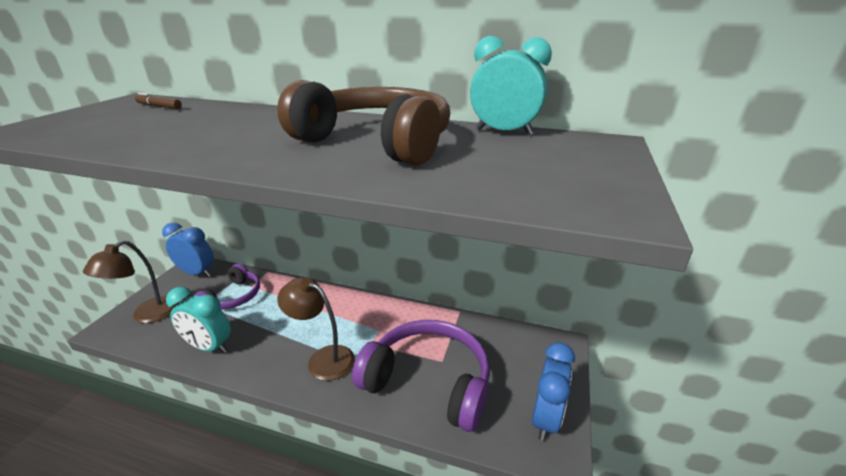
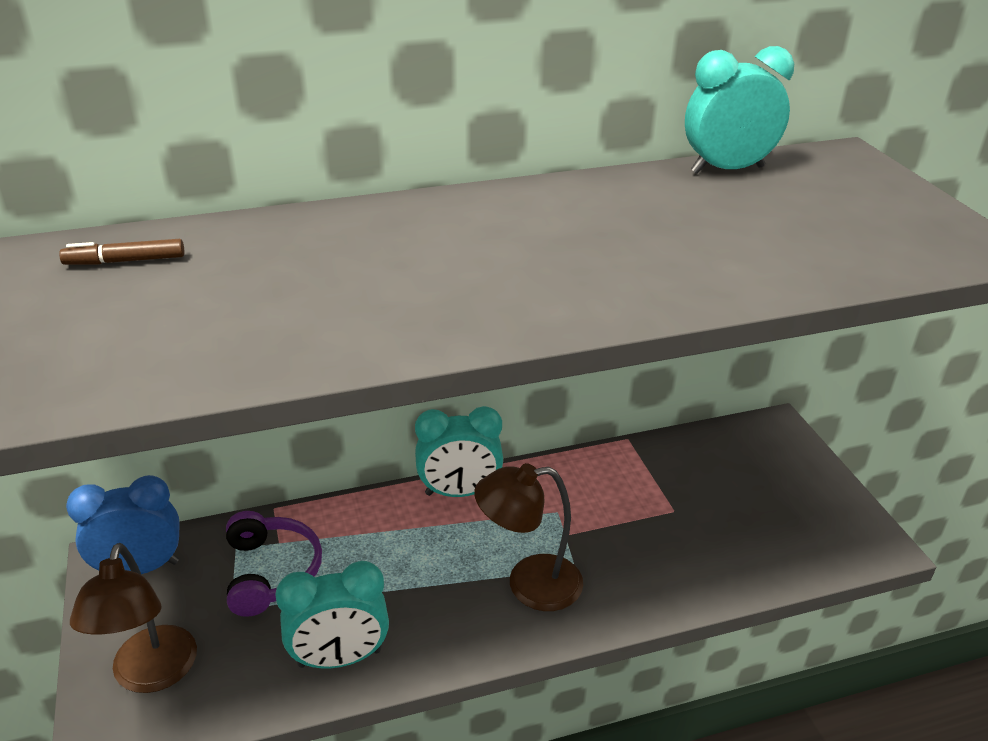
camera: 35 degrees left, 5 degrees up
(346, 299) = (459, 492): none -> turquoise clock
(376, 142) = (624, 231): brown headphones -> none
(428, 382) = (686, 542): purple headphones -> none
(545, 418) = (836, 516): blue clock -> none

